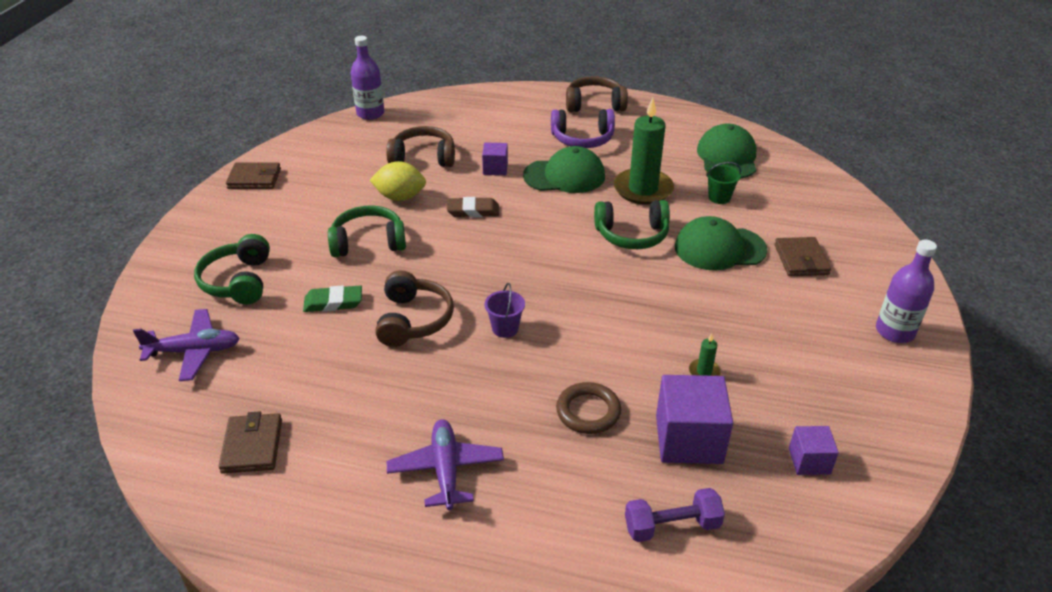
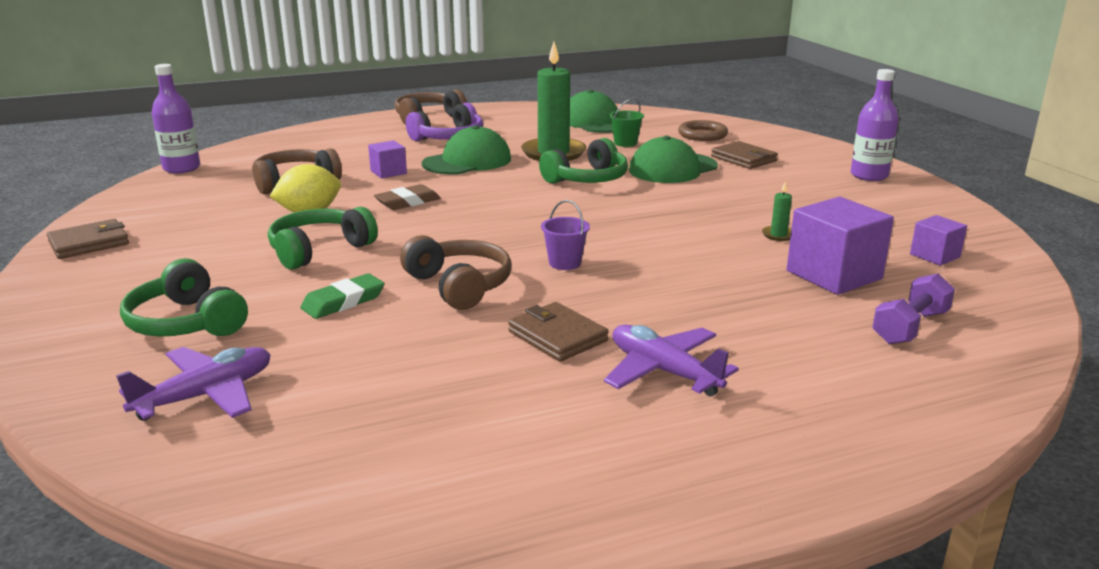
camera: 35 degrees left, 15 degrees down
(252, 446) = (413, 440): brown wallet -> brown wallet (557, 336)
(588, 411) = (727, 287): brown ring -> brown ring (702, 135)

